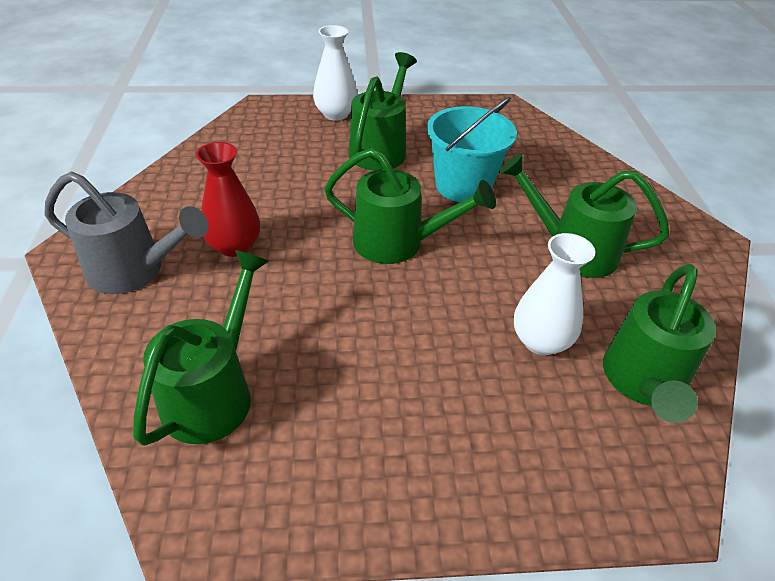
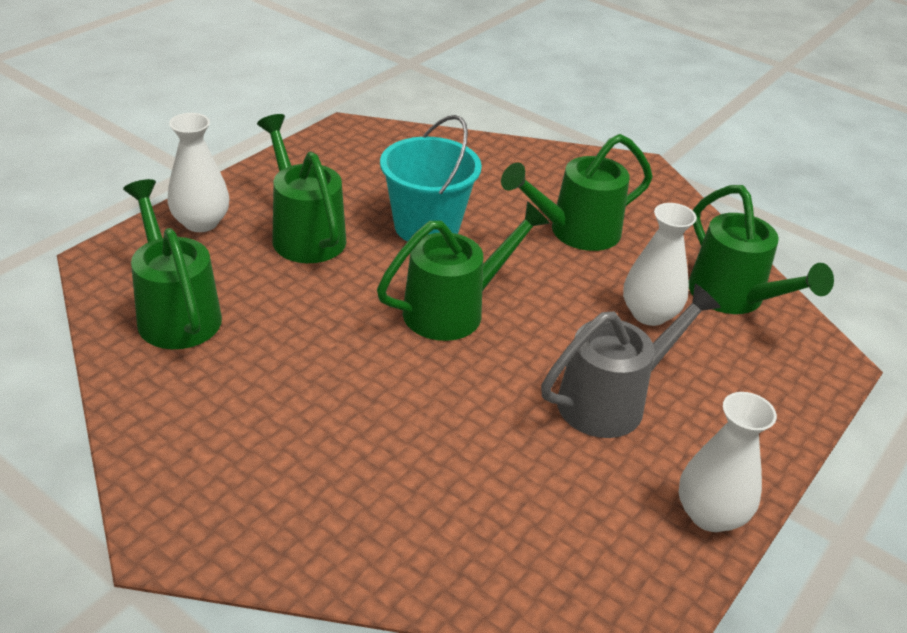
camera: 50 degrees left, 5 degrees down
(135, 271) = (271, 501): grey watering can -> grey watering can (612, 400)
(215, 392) = (511, 527): green watering can -> green watering can (175, 312)
(234, 246) = (325, 410): red vase -> none
(349, 511) = (710, 514): none -> white vase

